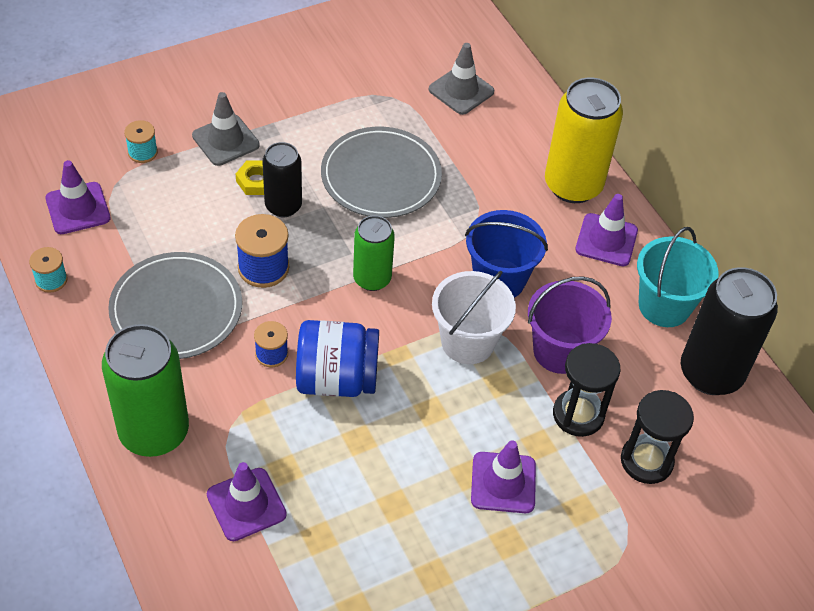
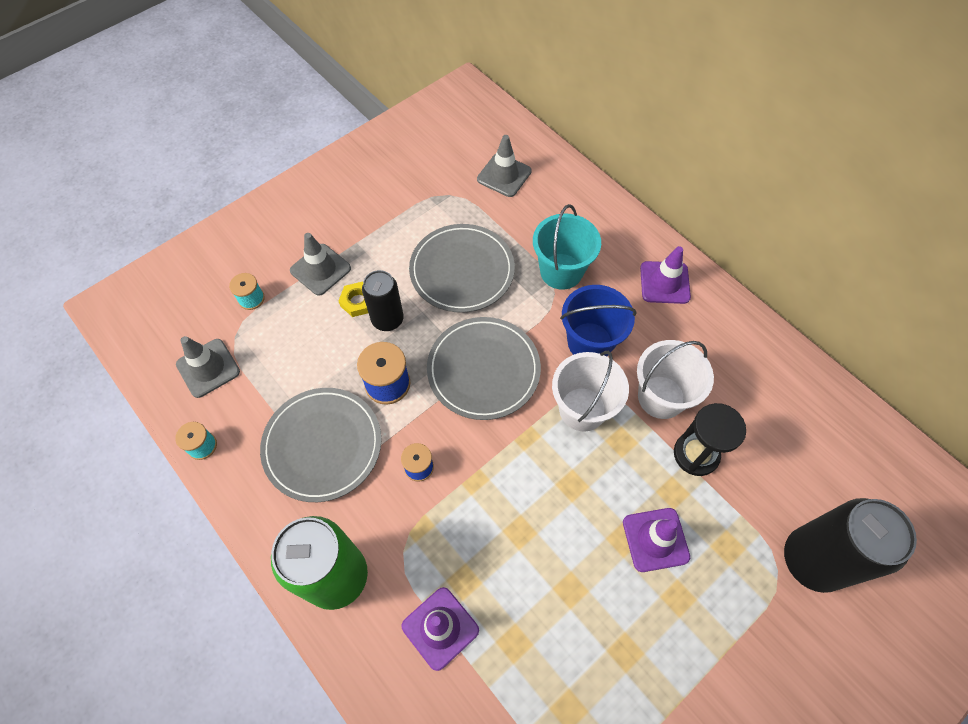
camera: 10 degrees left, 10 degrees up
(78, 208) = (208, 368): purple traffic cone -> grey traffic cone
(336, 379) = (482, 476): blue jar -> none
(372, 279) = (483, 370): green can -> grey plate
(560, 351) = (661, 397): purple bucket -> white bucket
(573, 185) = (621, 239): yellow can -> none
(646, 461) = (766, 483): black hourglass -> none
(664, 306) = (731, 331): turquoise bucket -> turquoise bucket (561, 271)
(711, 373) = (789, 384): black can -> black can (812, 560)

